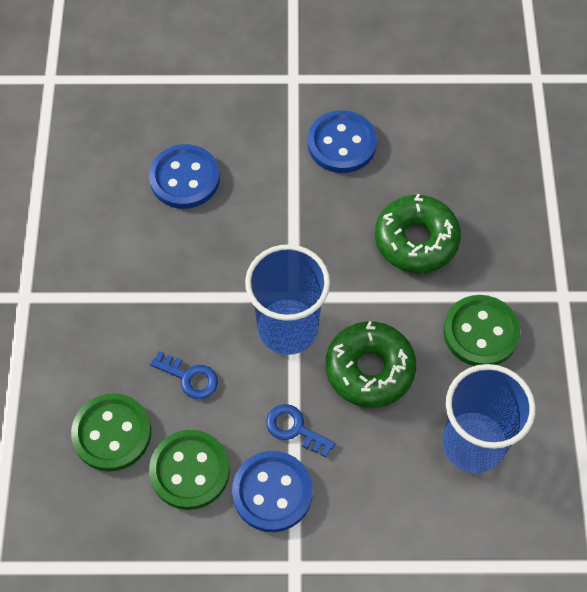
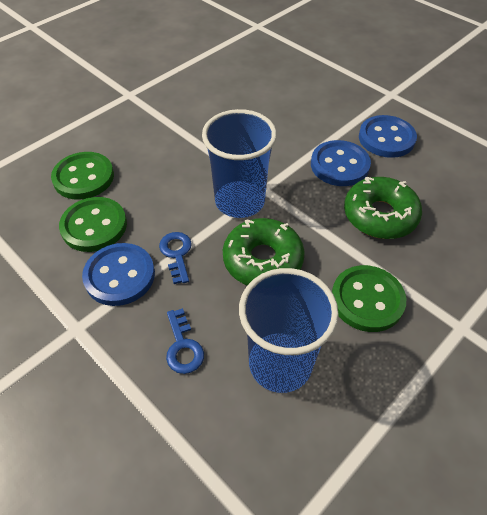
camera: 45 degrees right, 10 degrees down
(185, 178) = (272, 98): blue button -> blue button (339, 165)
(190, 377) = (155, 183): blue key -> blue key (183, 347)

